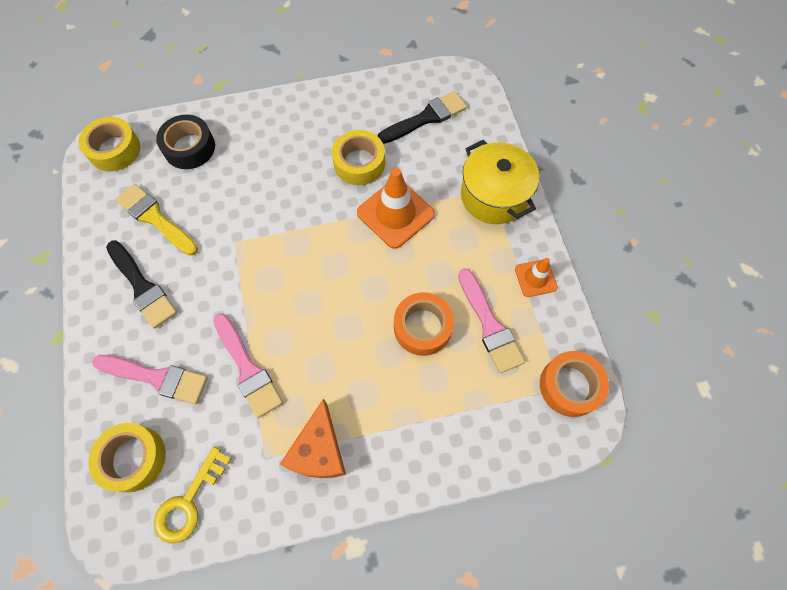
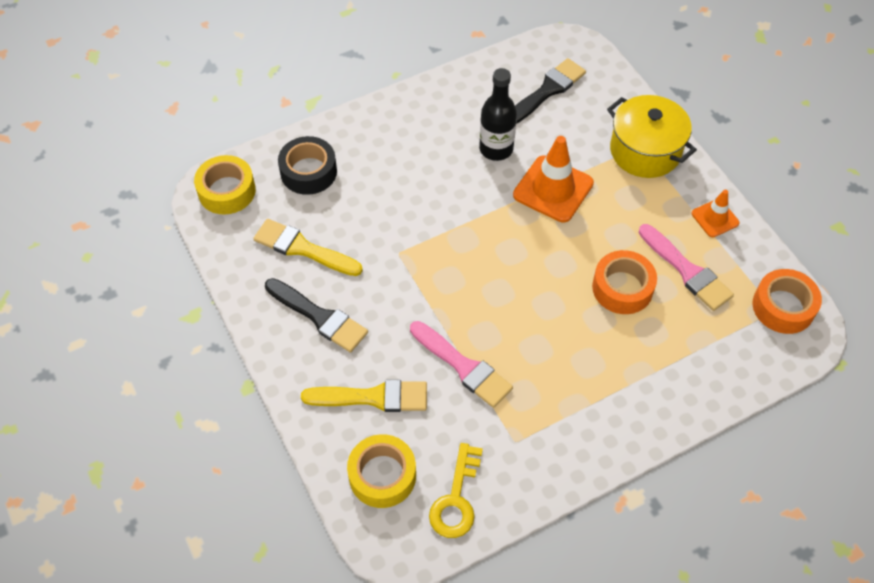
camera: 15 degrees left, 10 degrees down
(157, 378) = (373, 397): pink brush -> yellow brush
(319, 450) = (566, 422): orange cheese -> none
(359, 163) = (496, 149): yellow tape -> black bottle

